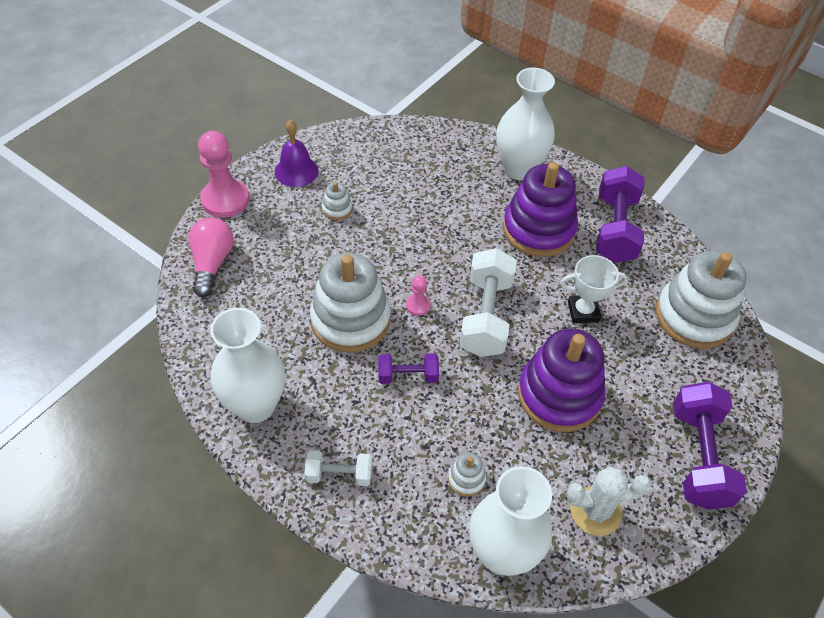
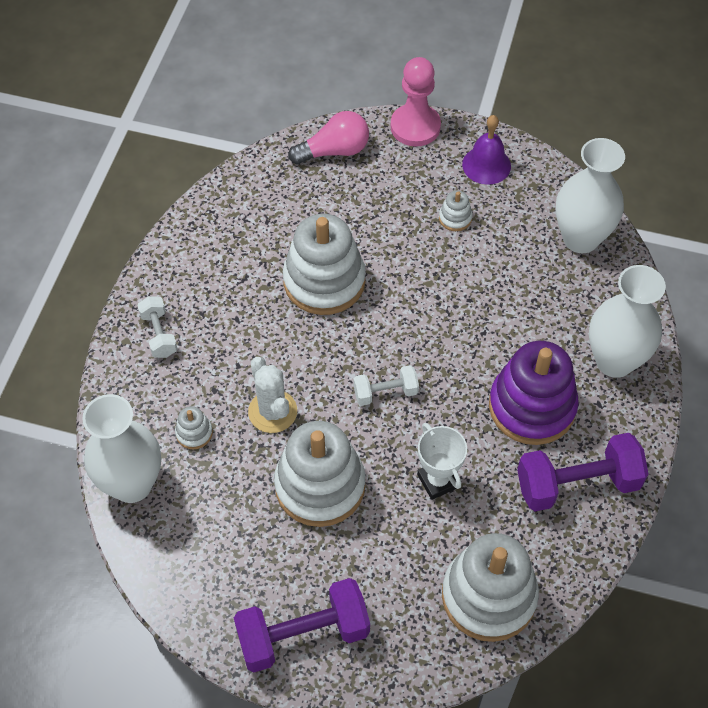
camera: 70 degrees right, 5 degrees up
(255, 406) = (200, 248): white vase -> white vase (580, 238)
(408, 376) = (282, 350): purple dumbbell -> none
(418, 305) = (369, 330): pink pawn -> none
(486, 316) = (385, 393): white dumbbell -> white dumbbell, size x0.55
(559, 395) = (320, 486): purple stacking toy -> white stacking toy
(595, 511) = (203, 551): white cactus -> white cactus (272, 411)

